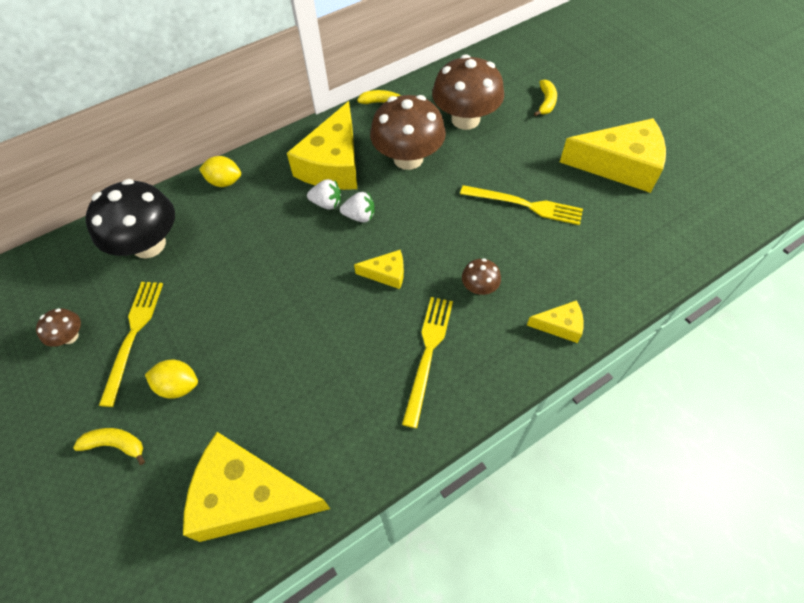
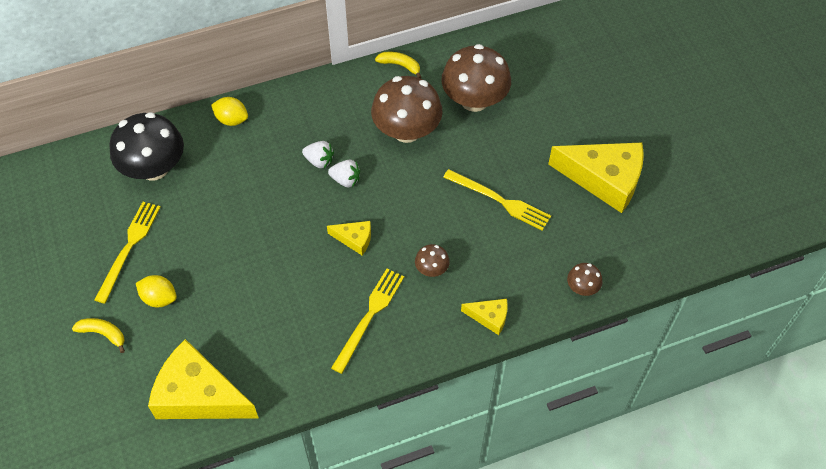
camera: 10 degrees right, 0 degrees up
(70, 336) = (77, 237): brown mushroom -> brown mushroom (582, 287)
(333, 164) = (335, 122): yellow cheese -> none
(546, 102) = (560, 97): yellow banana -> none

